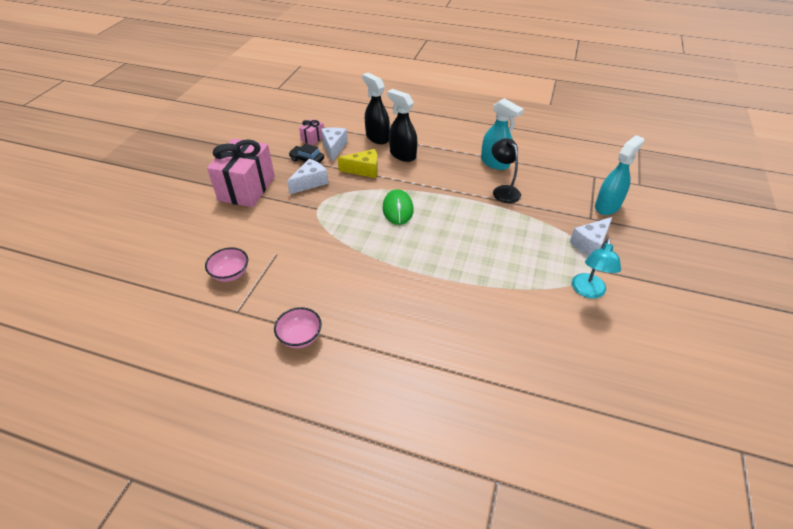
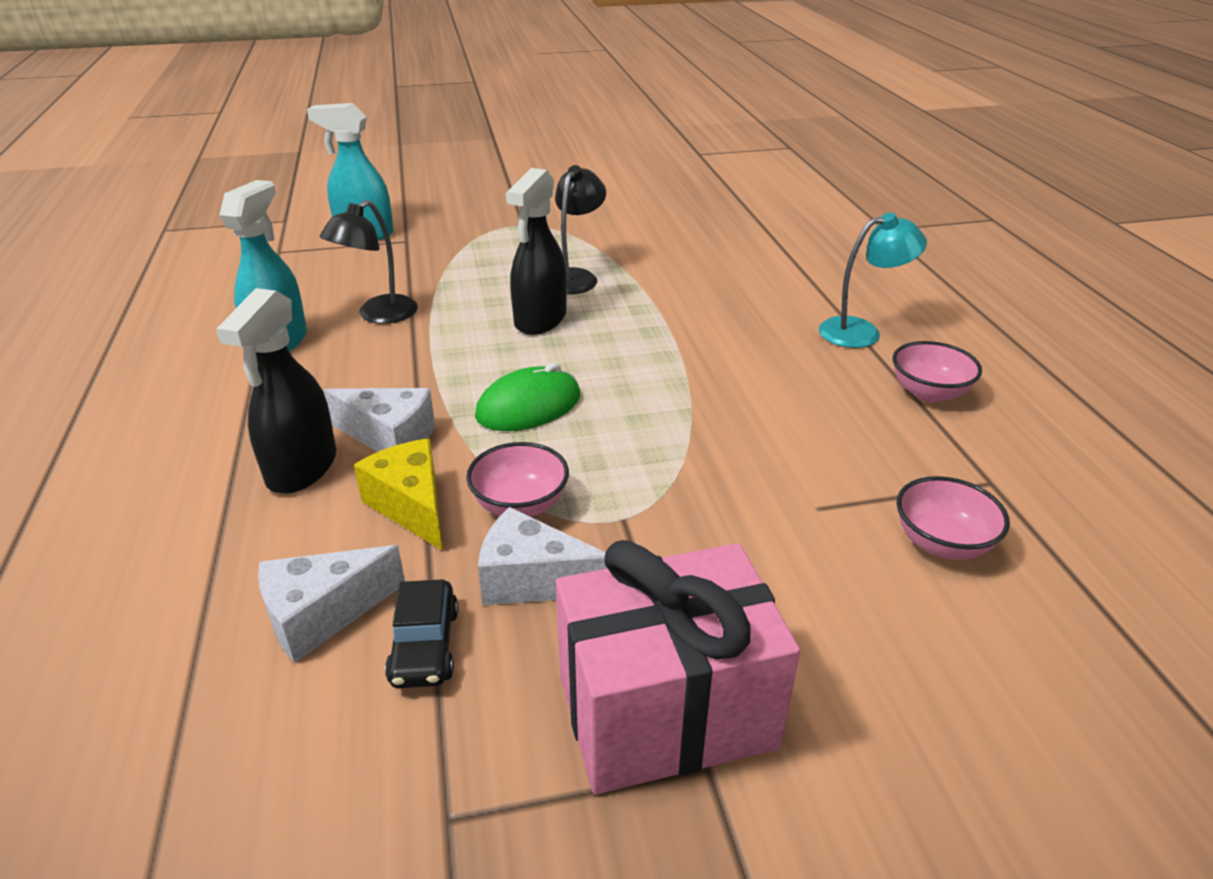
camera: 120 degrees left, 10 degrees down
(313, 138) = (281, 701): pink gift -> none
(344, 190) = (520, 505): none -> pink bowl
(377, 137) = (222, 546): black spray bottle -> black spray bottle (540, 320)
(507, 264) = (575, 277): none -> black lamp
(588, 291) = (572, 224): turquoise lamp -> turquoise lamp (861, 331)
(590, 243) = (470, 233): white cheese -> white cheese (390, 437)

